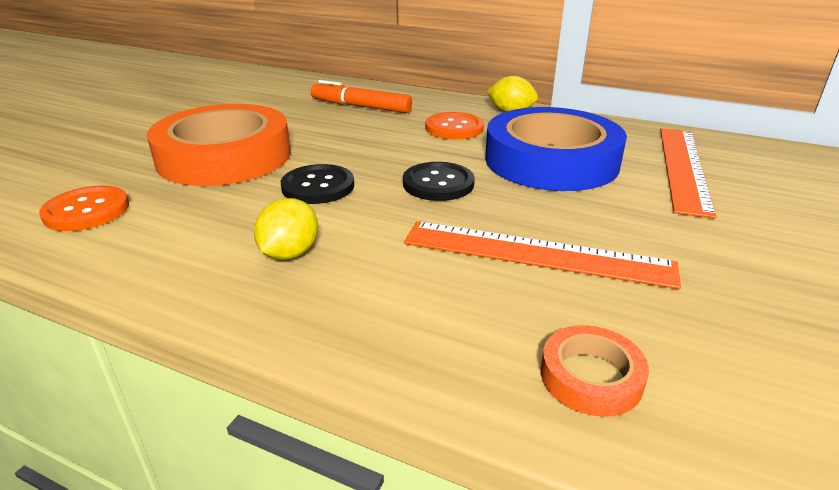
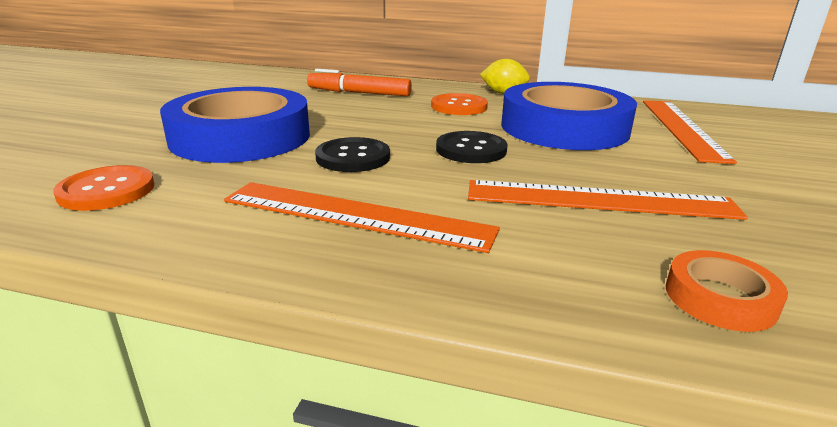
camera: 10 degrees left, 5 degrees down
(224, 156) = (241, 137): orange tape -> blue tape
(290, 253) = (356, 215): yellow lemon -> orange ruler

